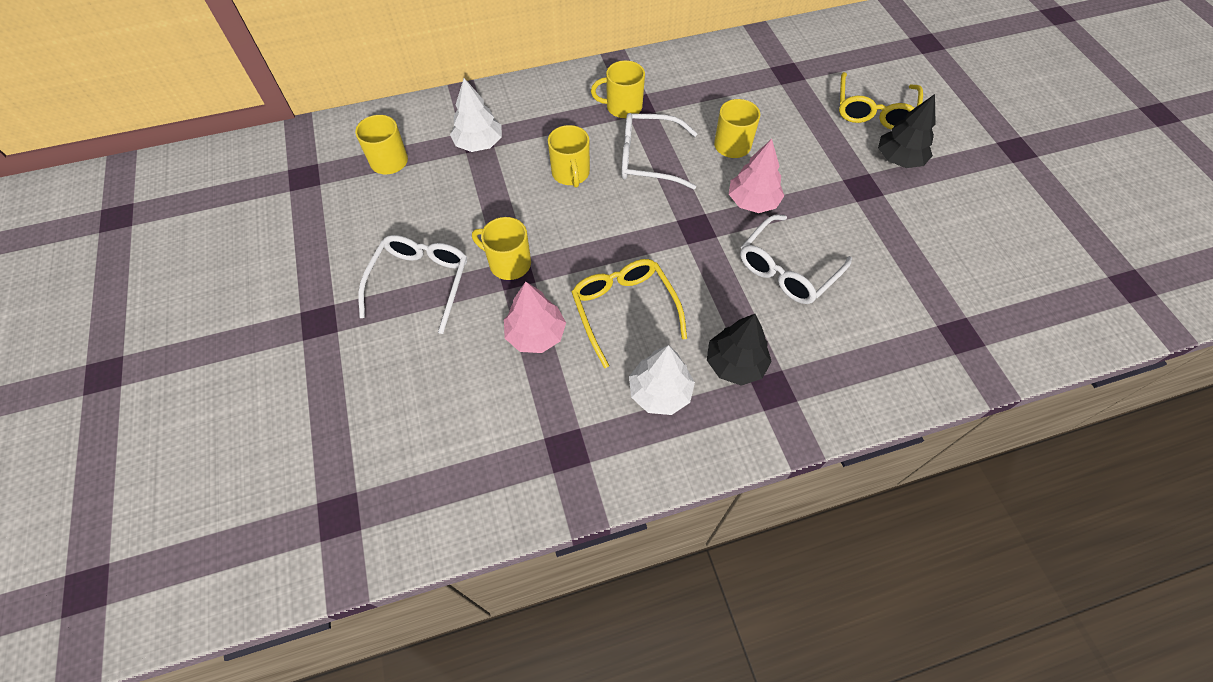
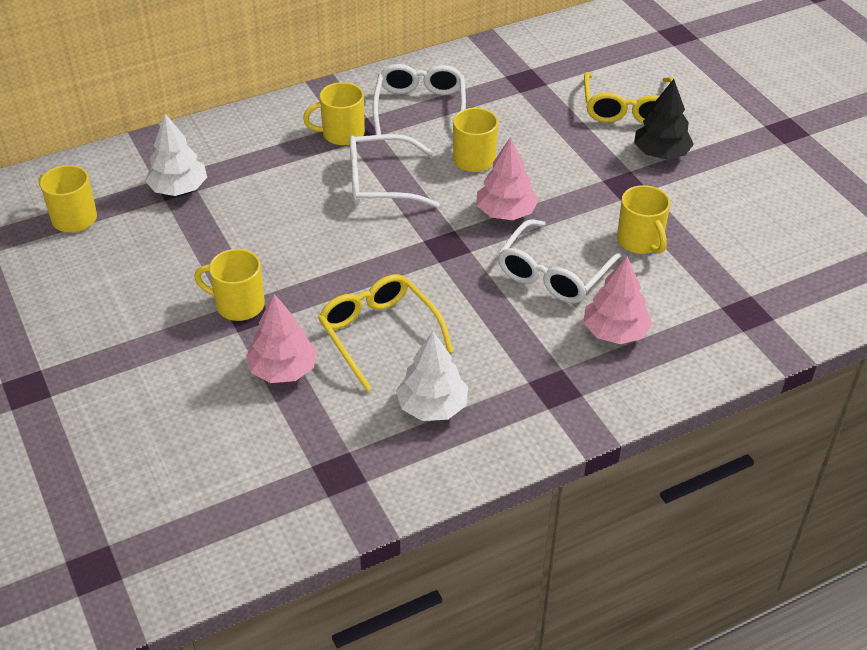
camera: 10 degrees left, 15 degrees down
(420, 282) = (139, 336): white glasses -> white glasses (420, 108)
(571, 173) = (293, 208): yellow mug -> yellow mug (640, 241)
(735, 364) = (510, 369): black tree -> none
(835, 338) = (615, 332): none -> pink tree

